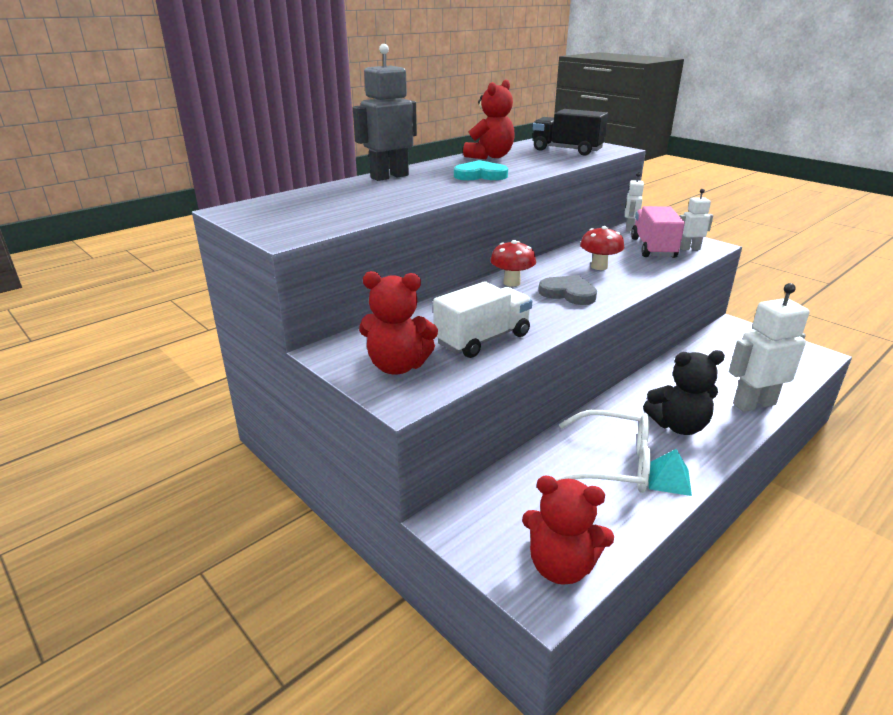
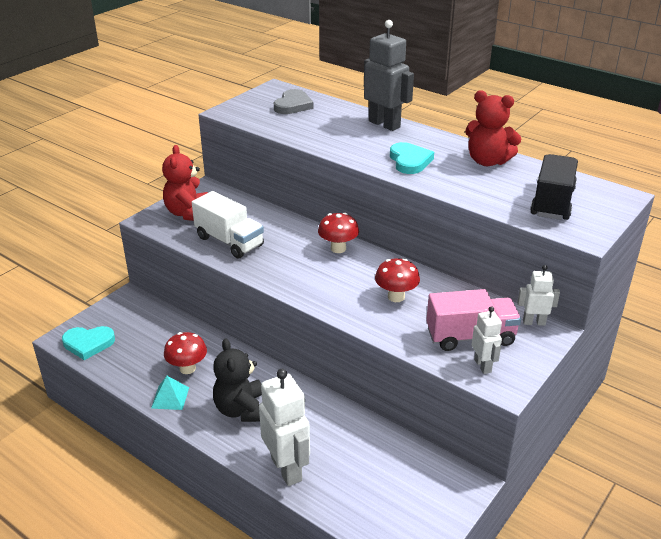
camera: 80 degrees right, 5 degrees up
(561, 566) = (88, 343): red teddy bear -> turquoise heart
(568, 293) = (323, 278): grey heart -> grey heart (293, 105)
(612, 463) = (187, 368): white glasses -> red mushroom

